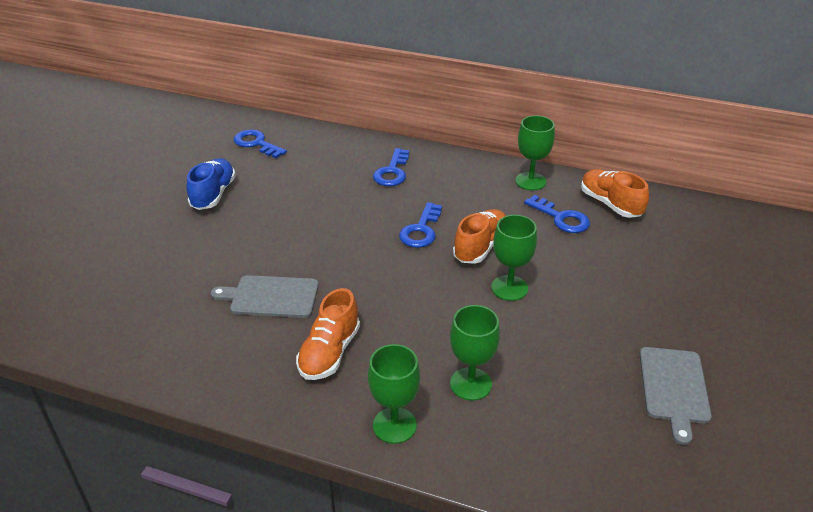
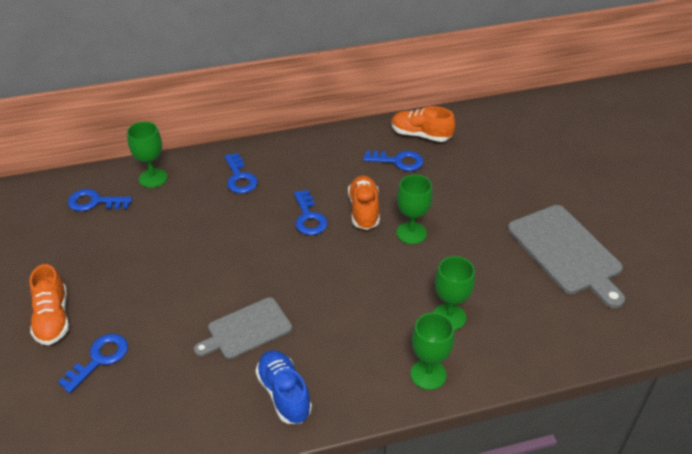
camera: 35 degrees left, 5 degrees up
(138, 261) = (99, 359): none -> blue key
(213, 194) = (104, 267): blue shoe -> blue shoe (284, 394)
(329, 352) = (334, 348): orange shoe -> orange shoe (53, 318)
(530, 181) = (351, 140): green goblet -> green goblet (153, 178)
(674, 388) = (566, 252): grey cutting board -> grey cutting board, size x1.56

